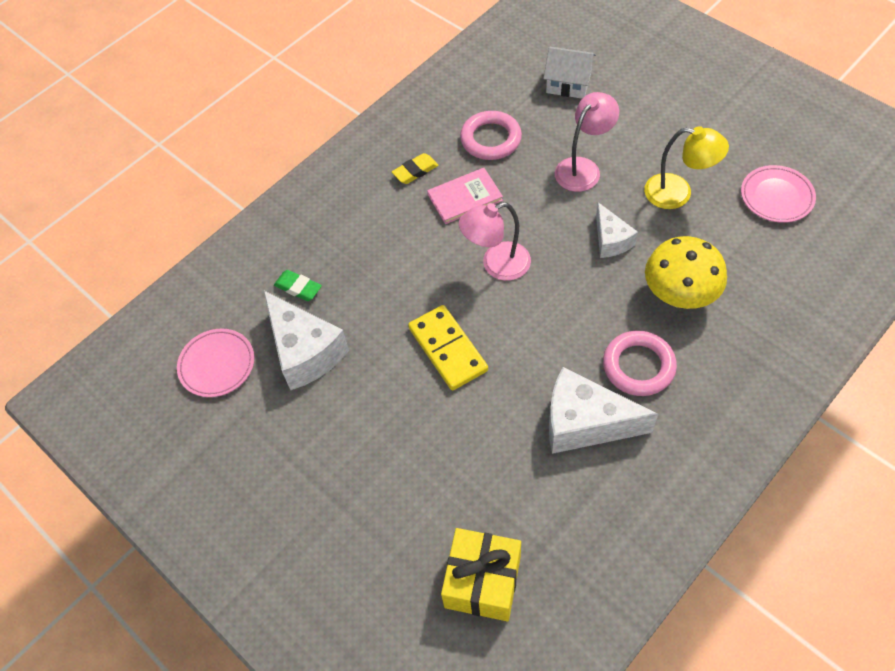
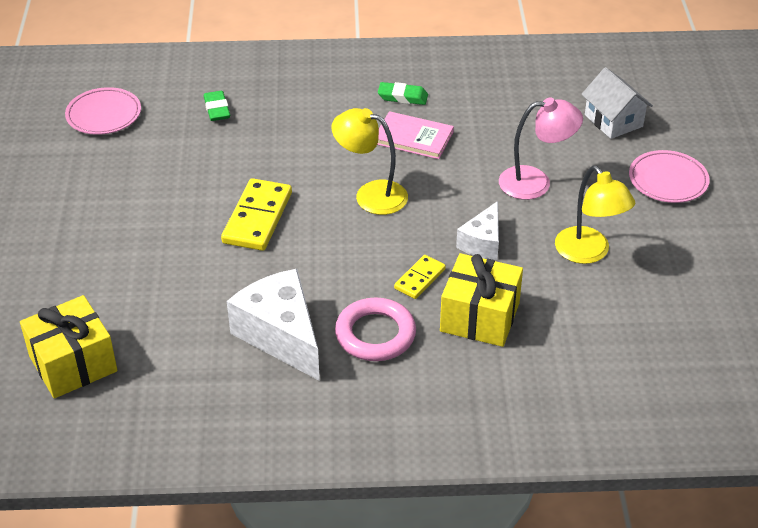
camera: 40 degrees right, 15 degrees down
(305, 352) = (166, 148): white cheese -> none
(415, 171) = (402, 97): yellow eraser -> green eraser
(491, 139) = (491, 115): pink ring -> none
(496, 265) = (371, 194): pink lamp -> yellow lamp
(610, 301) = (420, 279): none -> yellow domino
(679, 295) = (479, 317): yellow mushroom -> yellow gift
(776, 197) = (674, 317): pink plate -> pink plate (668, 180)

